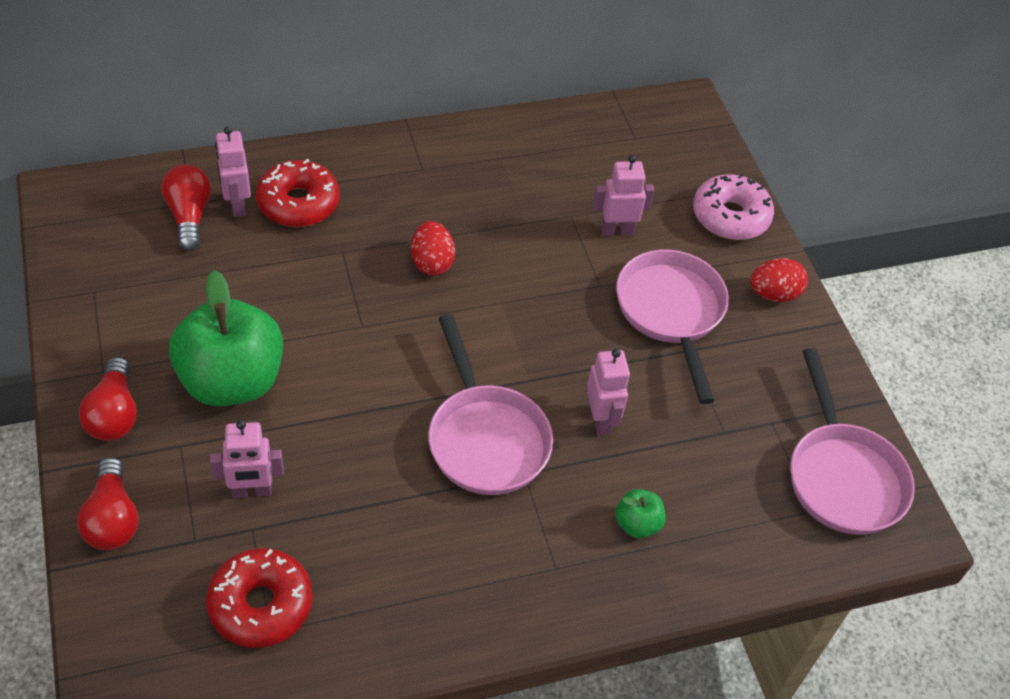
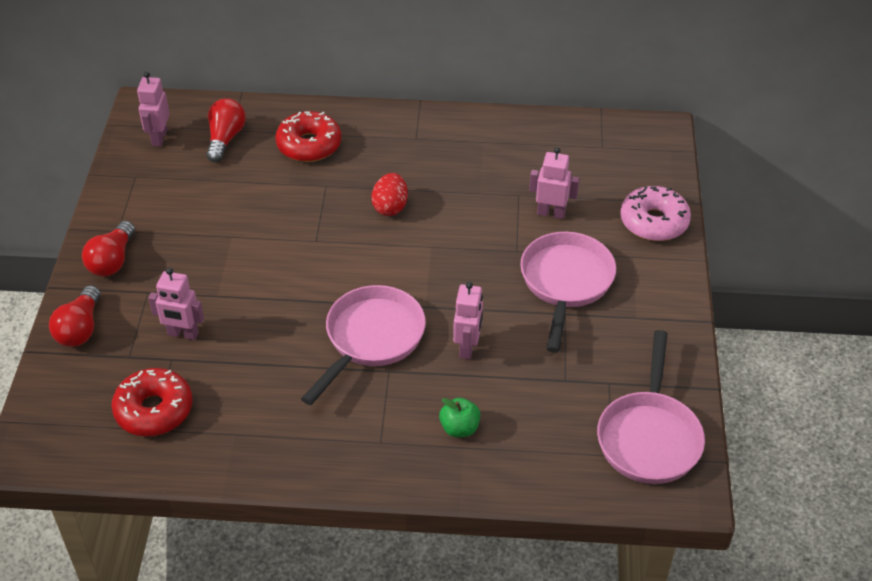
camera: 25 degrees right, 5 degrees down
(232, 381) = (203, 257): green apple -> none
(237, 205) = (263, 137): pink robot -> pink robot (159, 138)
(485, 438) = (371, 339): pink pan -> pink pan turned 150 degrees counterclockwise
(774, 294) = (661, 288): red egg -> none

